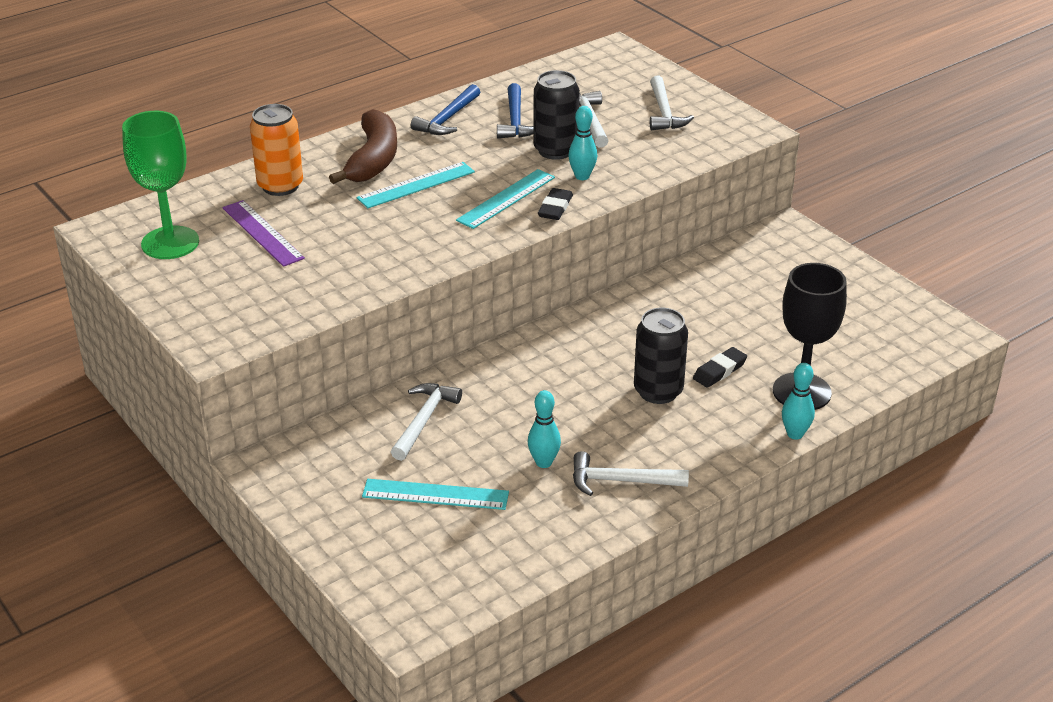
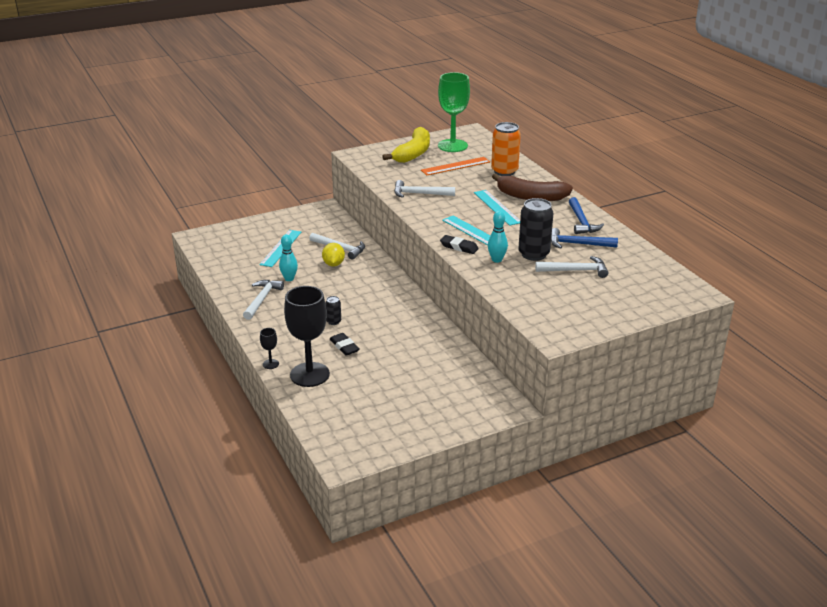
camera: 100 degrees right, 5 degrees down
(206, 282) = (413, 153): none -> yellow banana
(263, 233) = (455, 166): purple ruler -> orange ruler
(448, 119) = (581, 222): blue hammer -> blue hammer turned 135 degrees counterclockwise
(481, 419) = (333, 264): none -> yellow lemon
(658, 391) = (333, 321): black can -> black can, size x0.48
(664, 112) = (587, 302): white hammer -> white hammer (419, 194)
(795, 434) = (270, 364): turquoise bowling pin -> black goblet

